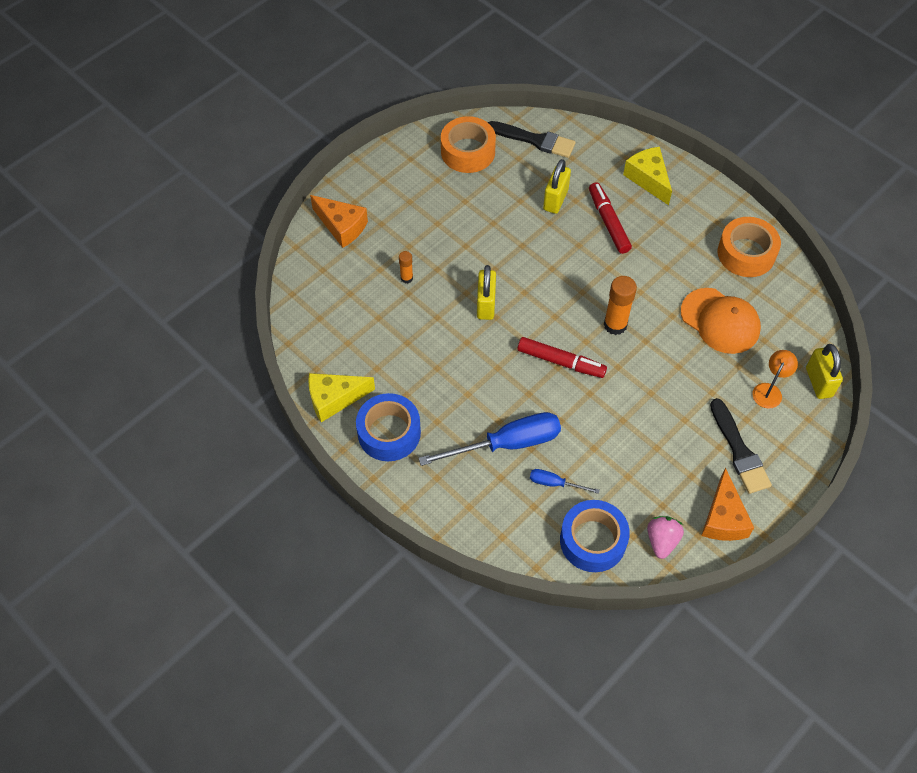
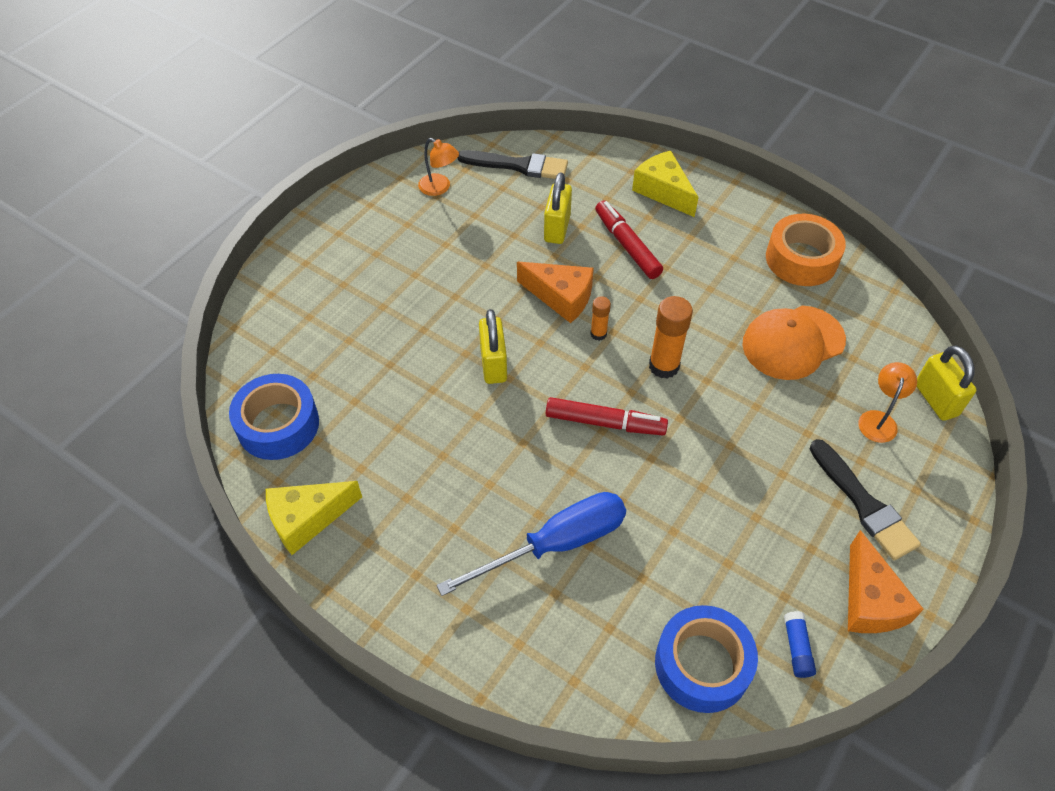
camera: 10 degrees left, 5 degrees down
(342, 226) = (292, 294): orange cheese -> orange cheese (561, 297)
(389, 433) = (390, 555): blue tape -> blue tape (278, 425)
(406, 278) = (385, 346): orange glue stick -> orange glue stick (598, 334)
(468, 151) = (439, 188): orange tape -> orange lamp
(555, 483) = (632, 589): blue screwdriver -> none
(662, 541) = (797, 648): pink strawberry -> blue glue stick
(720, 321) = (793, 342): orange cap -> orange cap turned 120 degrees clockwise

